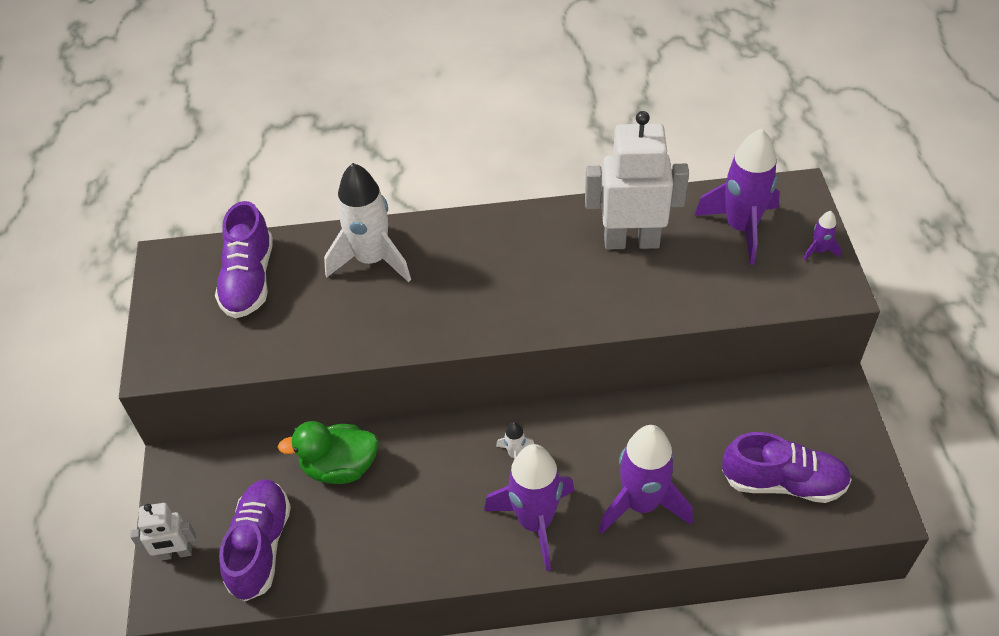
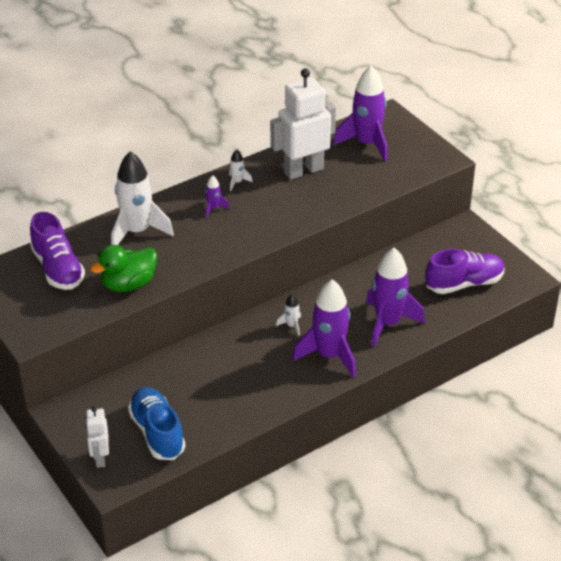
camera: 30 degrees left, 10 degrees down
(175, 553) = (100, 458): white robot -> white robot turned 120 degrees clockwise
(260, 546) = (157, 433): purple shoe -> blue shoe
(339, 467) = (179, 372): green duck -> green duck (128, 284)
(536, 230) = (237, 182): none -> white rocket
(818, 251) = (421, 142): purple rocket -> purple rocket (214, 208)

